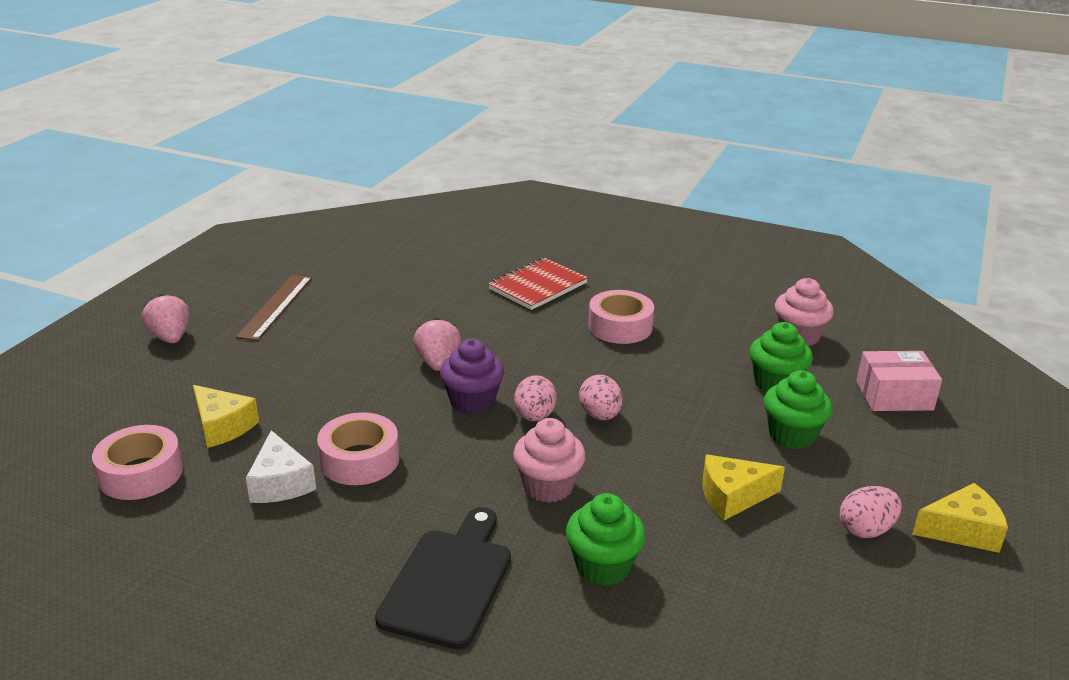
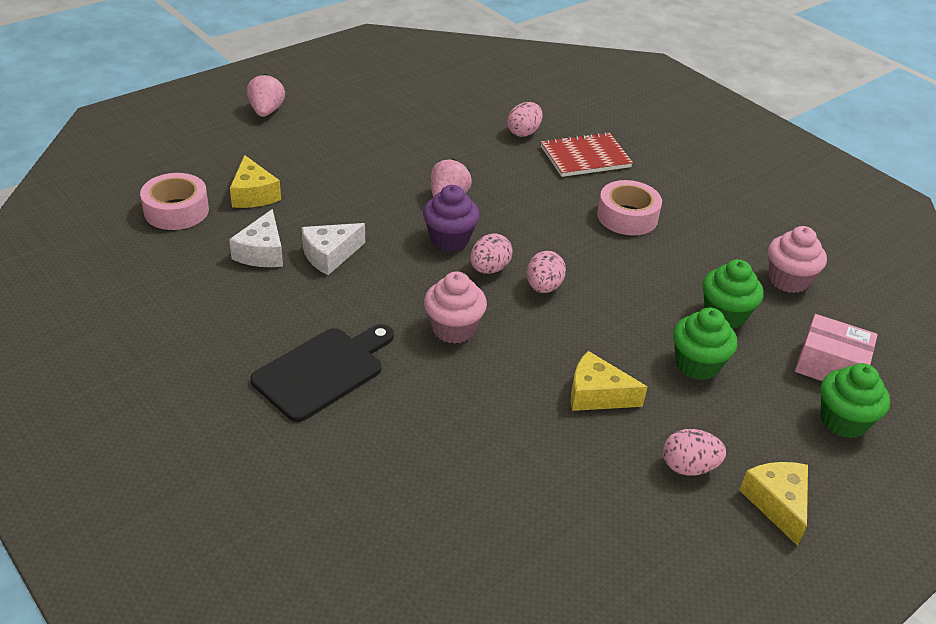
camera: 25 degrees right, 10 degrees up
(276, 306) = (360, 109): brown ruler -> none
(360, 460) = (330, 255): pink tape -> white cheese
(462, 281) = (523, 132): none -> pink egg
(603, 566) = (444, 406): green cupcake -> green cupcake (843, 421)
(962, 530) = (777, 503): yellow cheese -> yellow cheese turned 120 degrees counterclockwise

